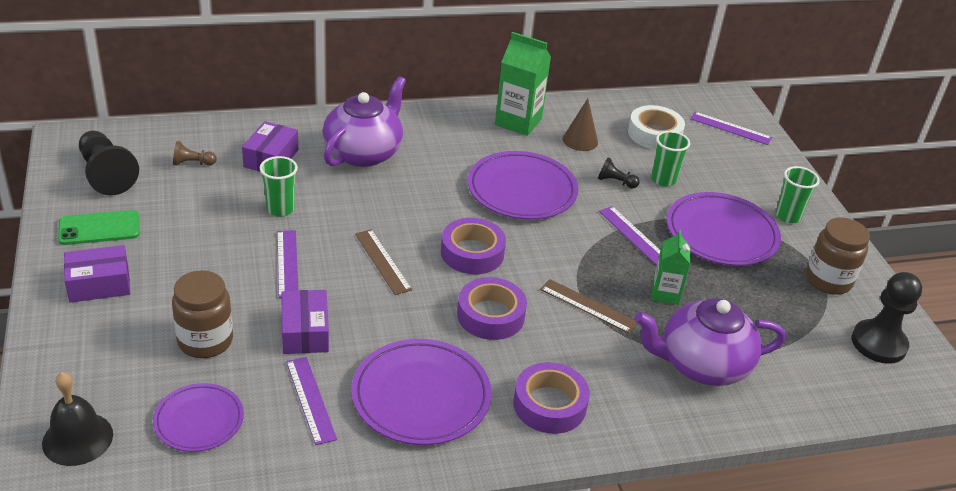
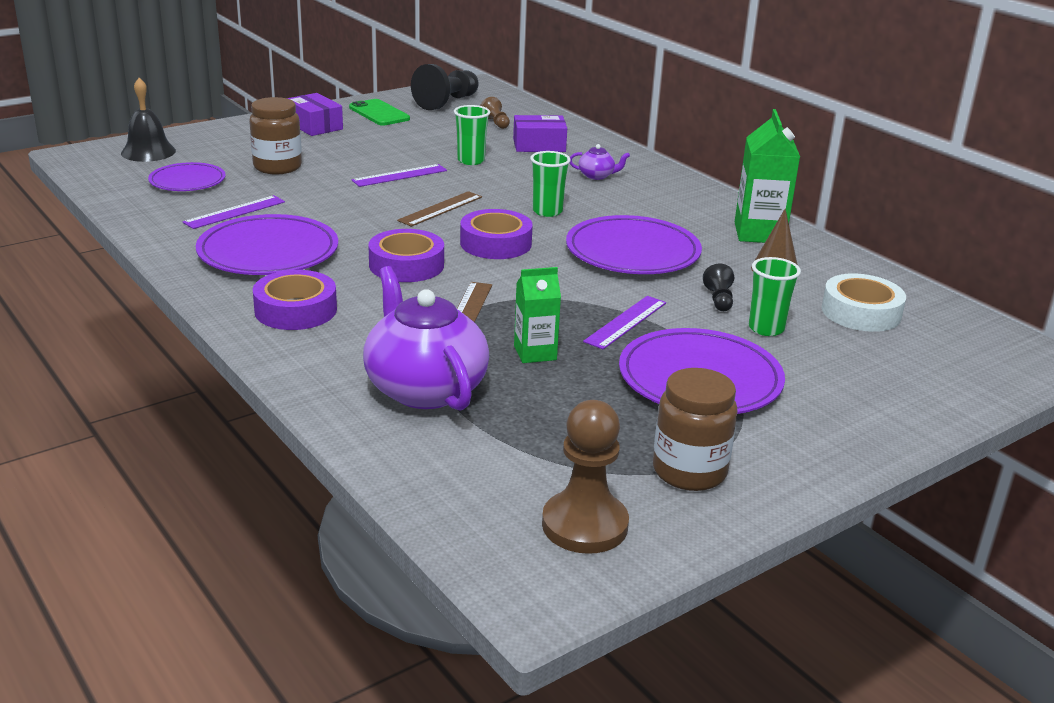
camera: 70 degrees right, 10 degrees down
(305, 332) = (316, 196): purple box -> none
(364, 153) = (597, 176): purple teapot -> purple teapot, size x0.43
(730, 128) = (963, 364): purple ruler -> none
(788, 216) = (806, 427): green cup -> green cup (547, 211)
(878, 343) = (584, 525): black pawn -> brown pawn

